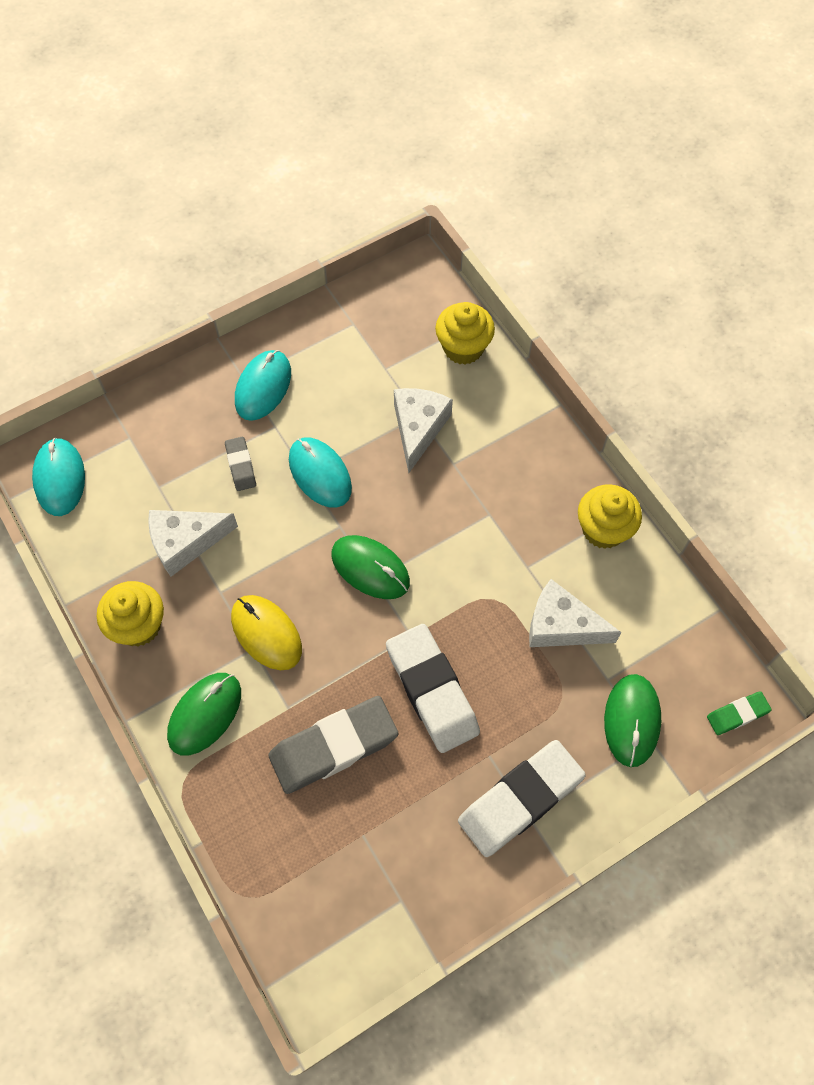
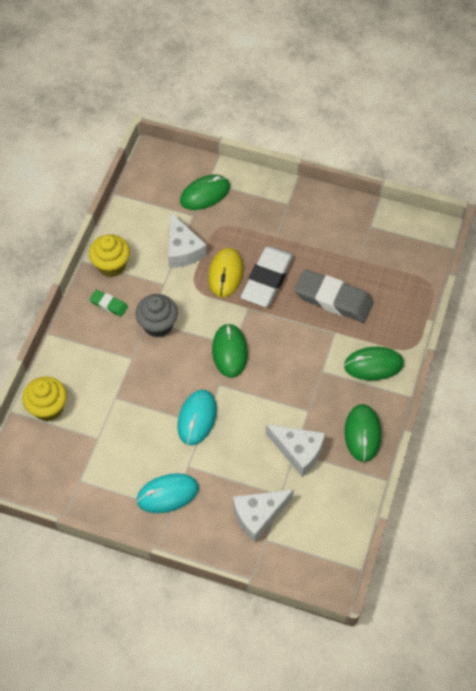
camera: 130 degrees left, 5 degrees down
(60, 478) = (325, 553): turquoise mouse -> none
(138, 625) = (362, 433): yellow cupcake -> green mouse
(240, 466) = (228, 462): grey eraser -> none
(266, 633) = (308, 371): yellow mouse -> yellow mouse (225, 274)
(418, 428) = (124, 391): white cheese -> white cheese (258, 515)
(474, 519) = (158, 325): none -> grey cupcake
(520, 799) = (283, 212): white eraser -> none
(737, 714) = (164, 158): green eraser -> green eraser (109, 305)

